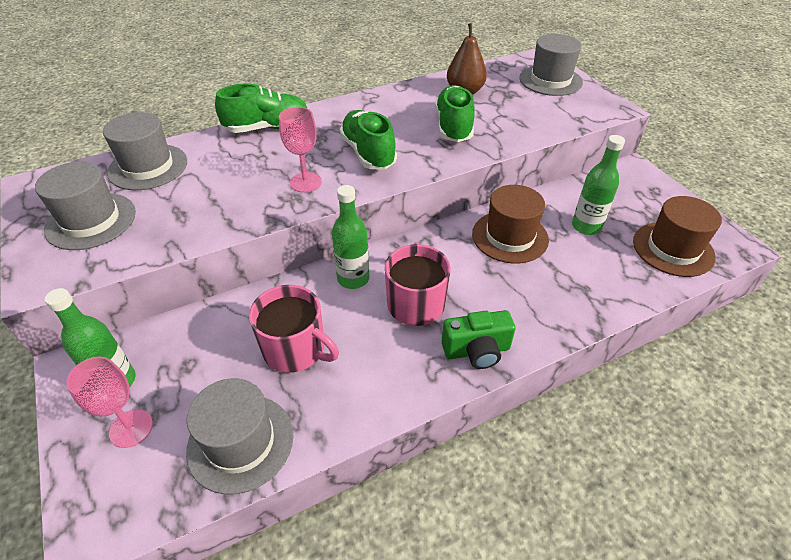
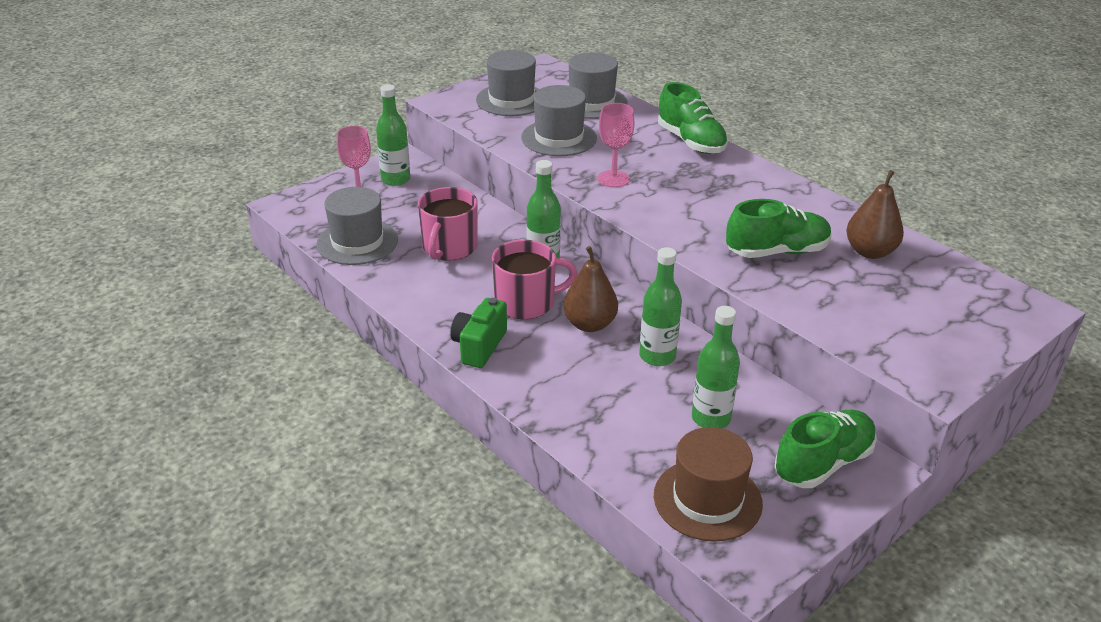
camera: 75 degrees right, 10 degrees down
(368, 153) = (684, 204): green shoe -> green shoe (823, 463)
(459, 266) = (589, 324): none -> brown pear
(477, 351) = (479, 346): green camera -> green camera turned 45 degrees clockwise
(510, 237) = (657, 356): brown hat -> green bottle
(550, 80) = (969, 322): grey hat -> grey hat (559, 138)

